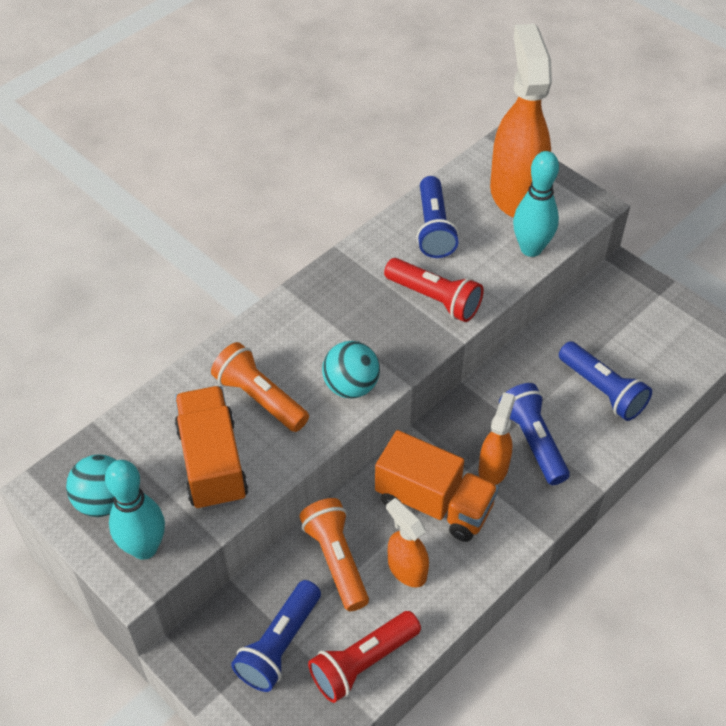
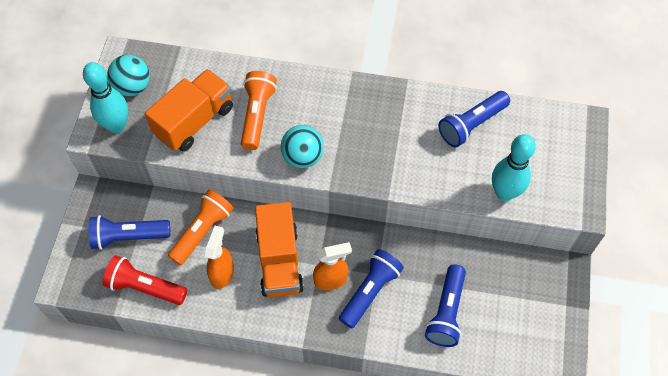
camera: 55 degrees right, 10 degrees up
(435, 299) = (410, 161): red flashlight -> none
(515, 193) = (549, 154): orange spray bottle -> none

